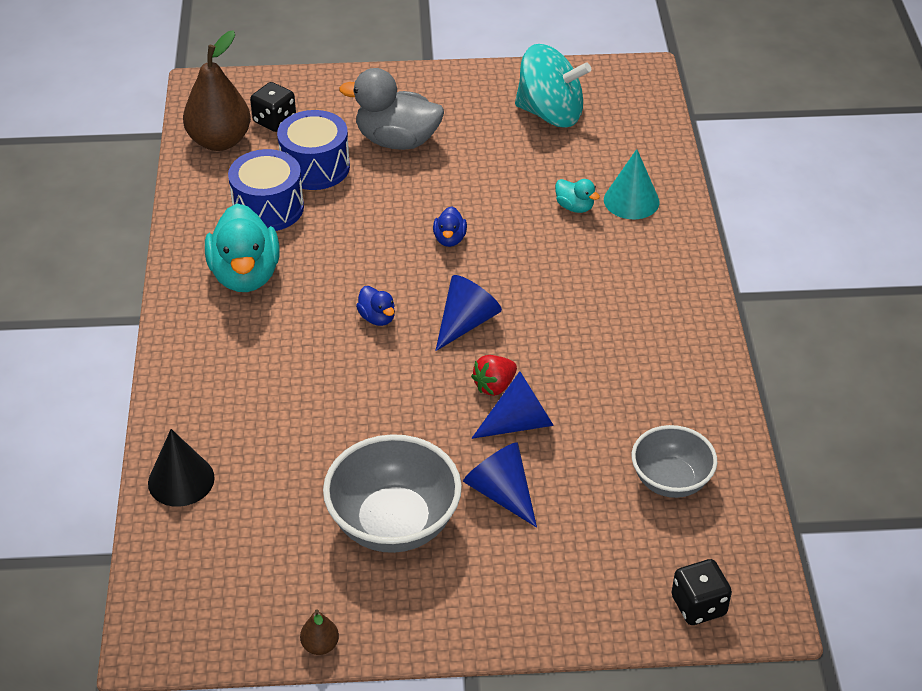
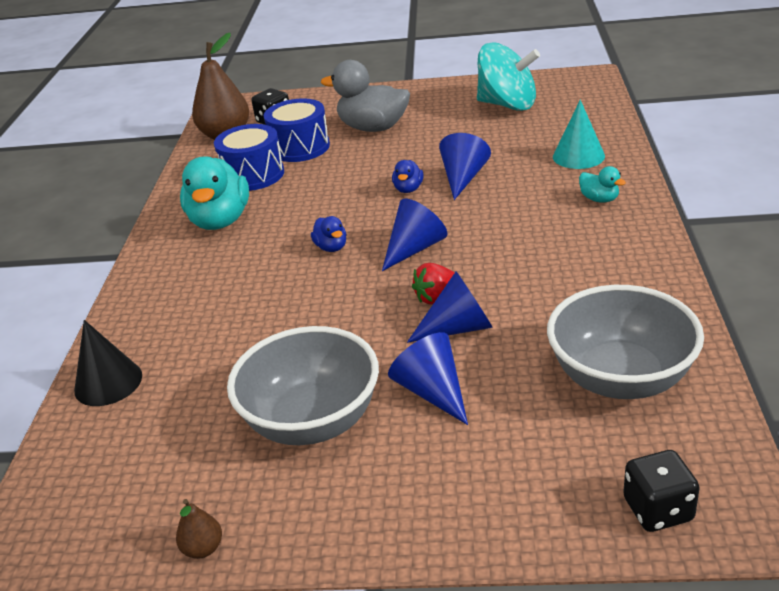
camera: 10 degrees right, 10 degrees down
(508, 226) = (463, 178): none -> blue cone
(574, 207) = (525, 163): turquoise duck -> turquoise duck (599, 199)
(670, 480) = (620, 378): grey bowl -> grey bowl, size x1.56

